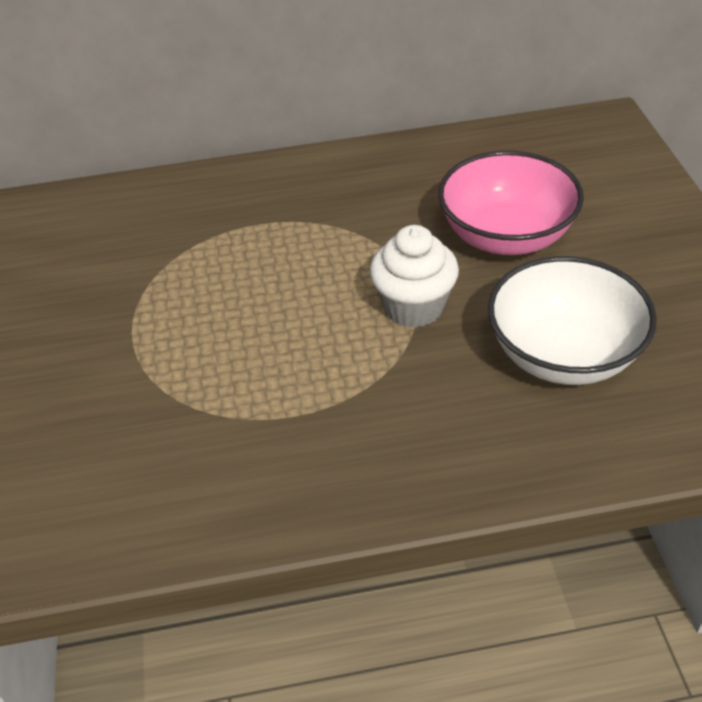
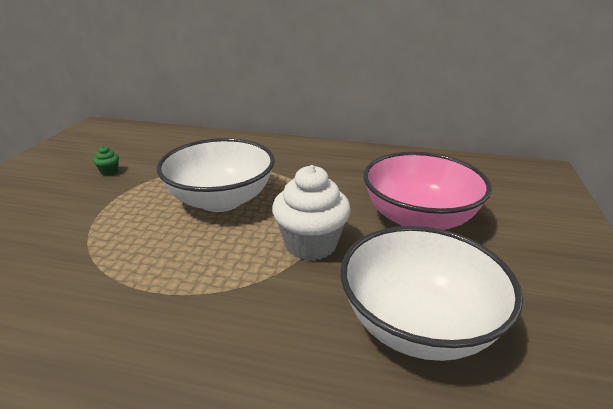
camera: 20 degrees right, 15 degrees down
(78, 289) = (109, 171): none -> green cupcake
(268, 283) = (221, 200): none -> white bowl

